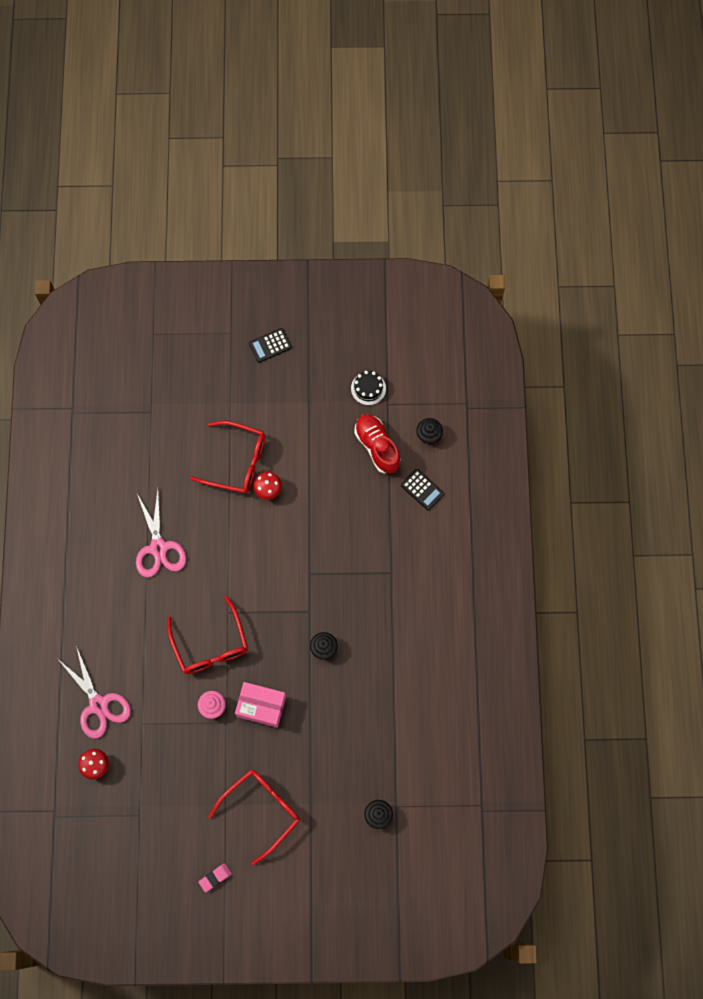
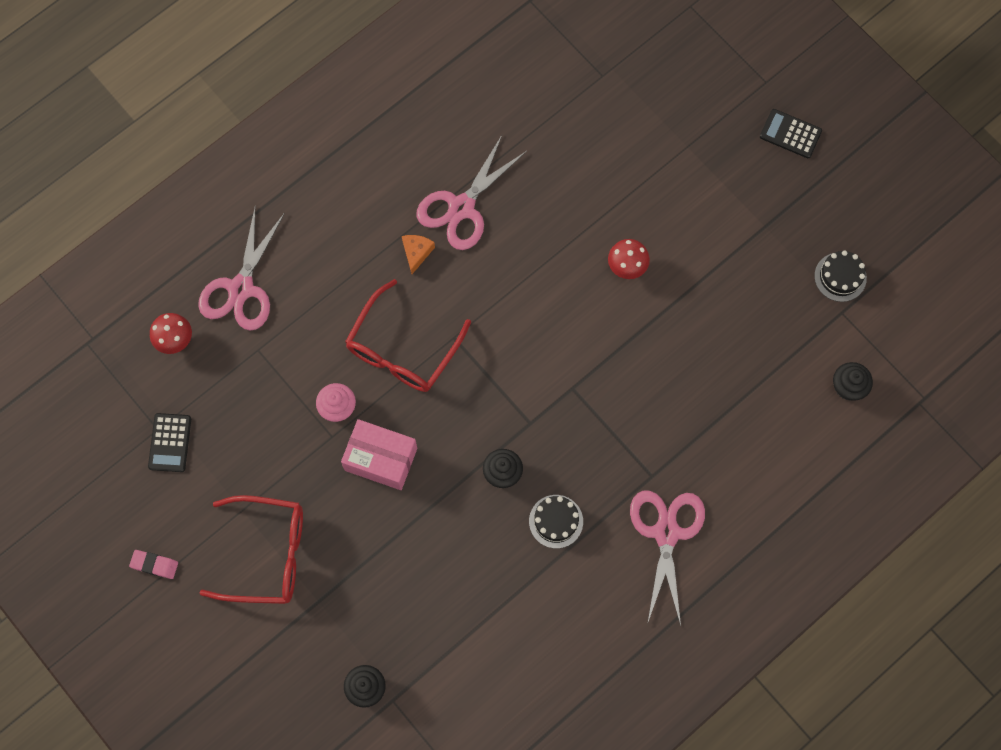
camera: 50 degrees right, 0 degrees up
(162, 593) = (416, 253): none -> orange cheese
(237, 462) = (628, 209): red glasses -> none
(261, 706) = (381, 459): pink box -> pink box turned 45 degrees counterclockwise
(373, 642) = (556, 521): none -> black cake
(377, 446) = (782, 341): red shoe -> none
(422, 489) = (778, 432): black calculator -> black calculator (170, 443)
(427, 591) = (666, 533): none -> pink scissors

